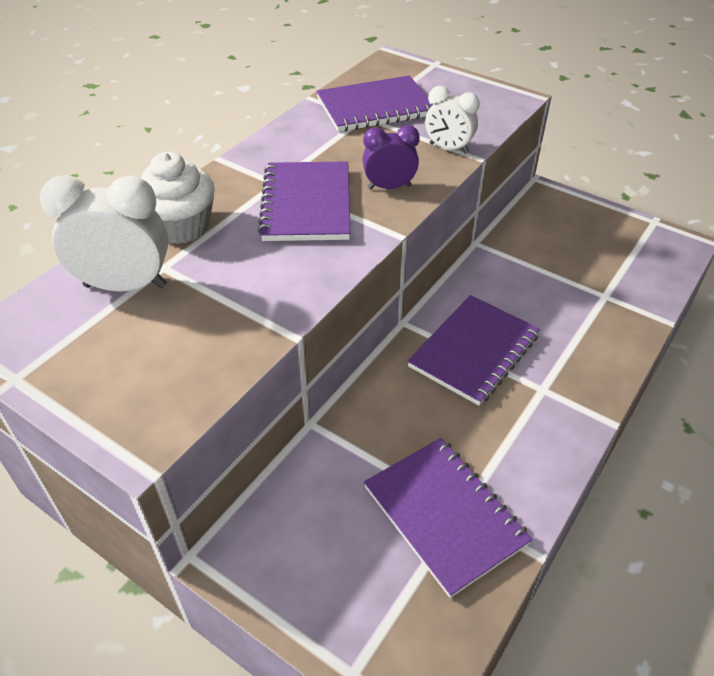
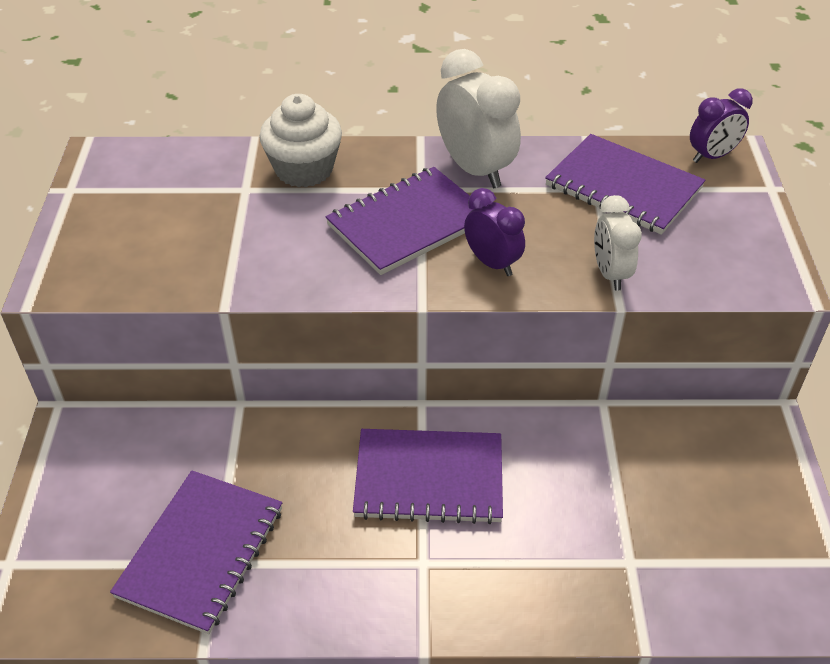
camera: 55 degrees right, 0 degrees up
(125, 286) = (206, 183): white clock -> white clock (475, 169)
(384, 67) = (712, 156): none -> purple clock

